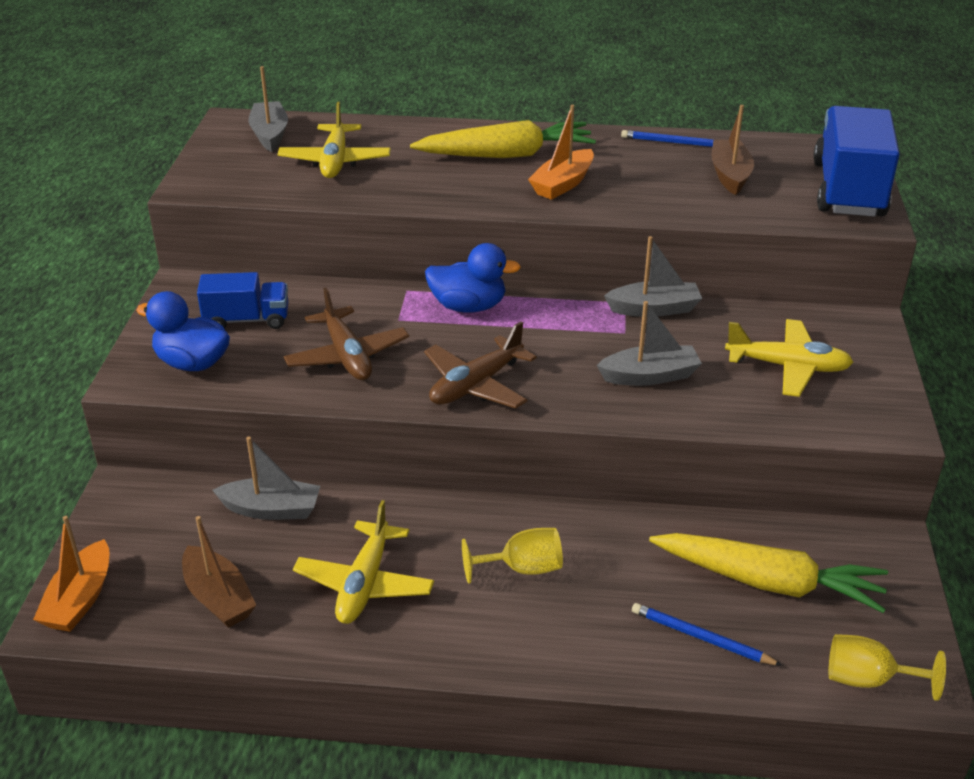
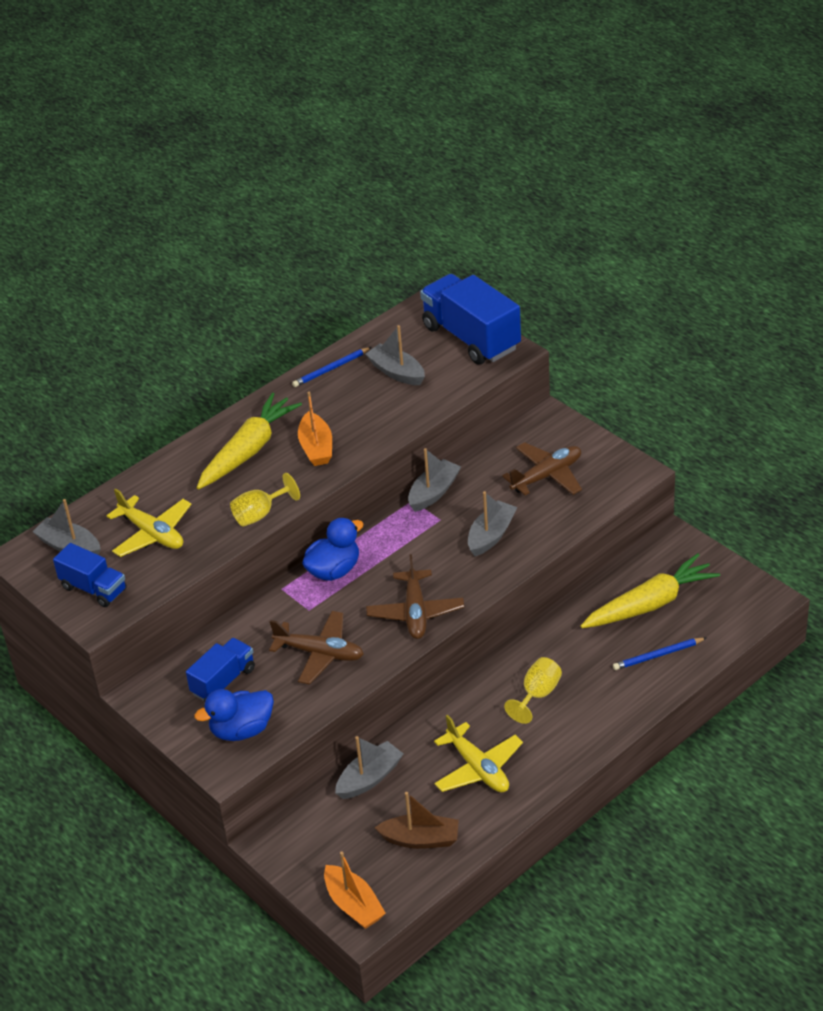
camera: 45 degrees left, 5 degrees up
(231, 167) = (94, 589): none -> blue truck
(730, 175) = (396, 372): brown boat -> grey boat
(787, 367) = (547, 476): yellow plane -> brown plane
(868, 680) = (744, 614): yellow goblet -> yellow goblet (260, 514)

